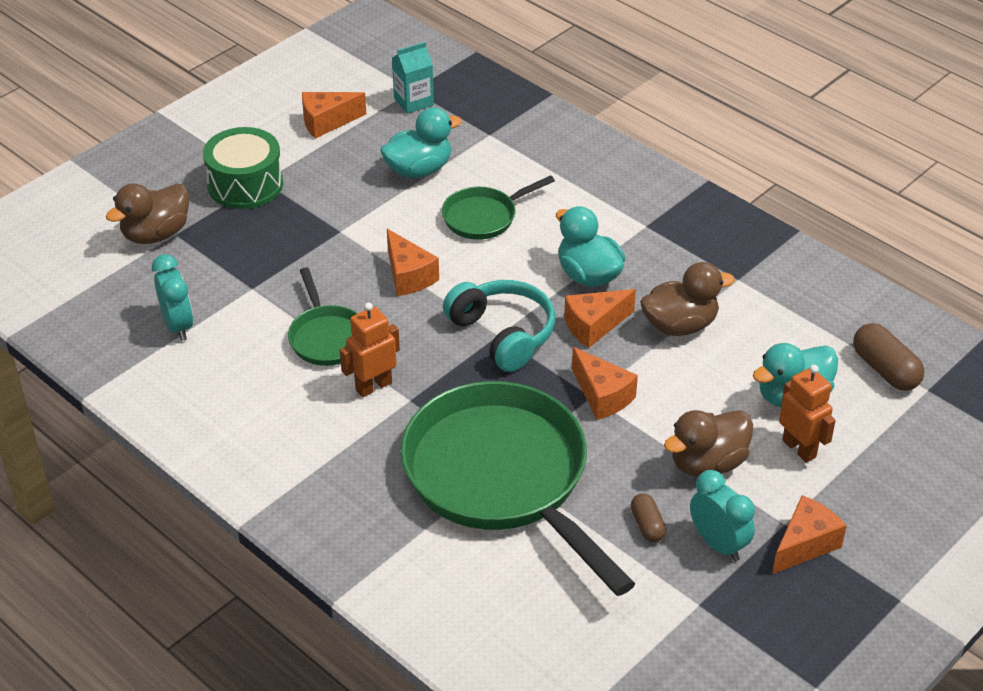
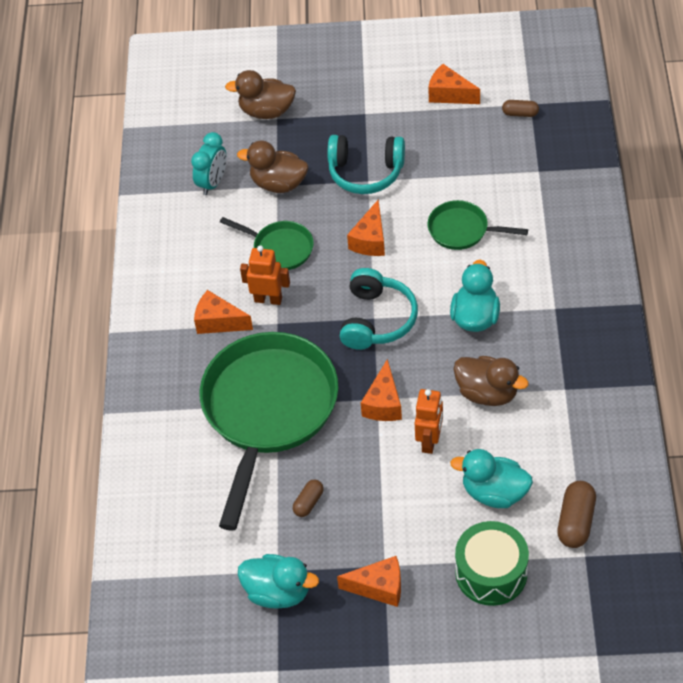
camera: 50 degrees right, 10 degrees up
(245, 184) = (351, 109): green drum -> green drum (491, 573)
(326, 337) = (279, 248): green pan -> green pan turned 90 degrees counterclockwise
(329, 226) = (365, 172): none -> turquoise headphones
(413, 101) = (520, 113): turquoise carton -> brown capsule
(419, 169) = (464, 168): turquoise duck -> turquoise duck (278, 592)
(594, 326) = (435, 354): orange cheese -> orange cheese (218, 322)
(707, 463) = (389, 493): brown duck -> brown duck (278, 183)
(718, 544) = (332, 546): turquoise clock -> none
(799, 448) = (454, 528): orange robot -> orange robot (430, 441)

